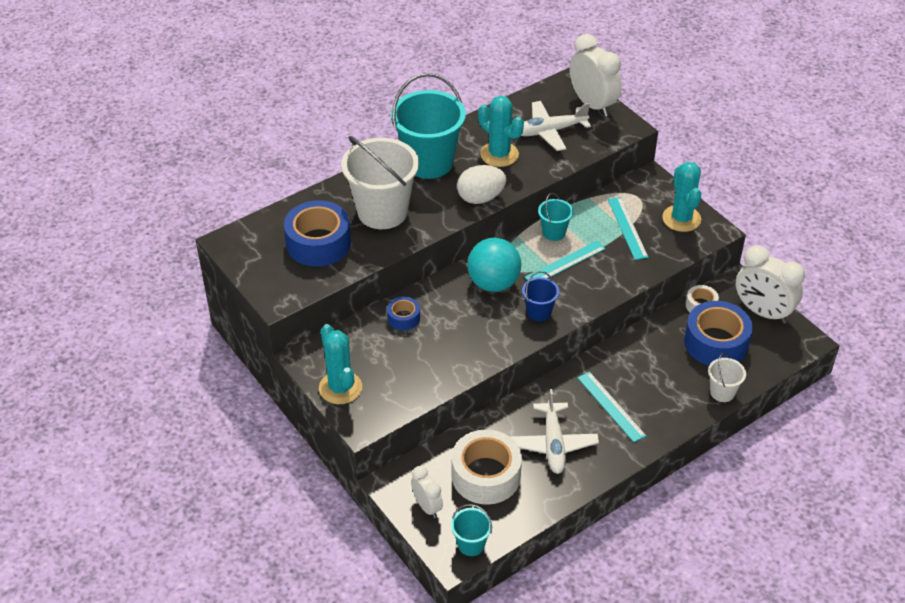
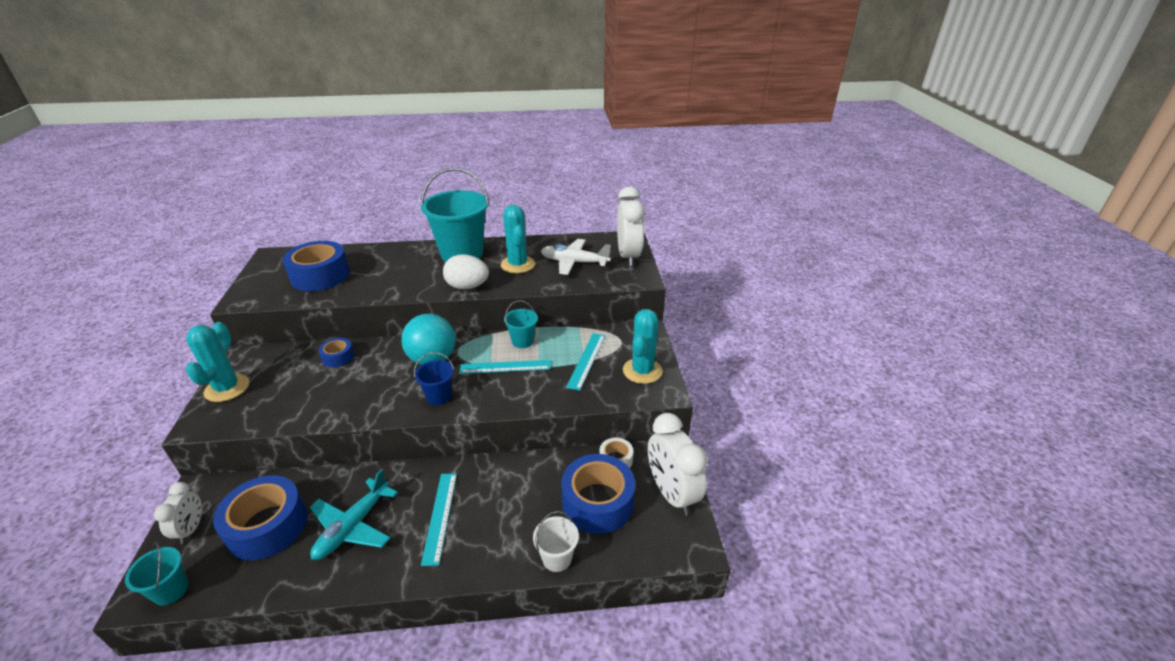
camera: 30 degrees right, 10 degrees down
(382, 212) = (388, 272): white bucket -> none
(486, 475) = (267, 526): white tape -> blue tape
(553, 444) = (353, 527): white plane -> turquoise plane

